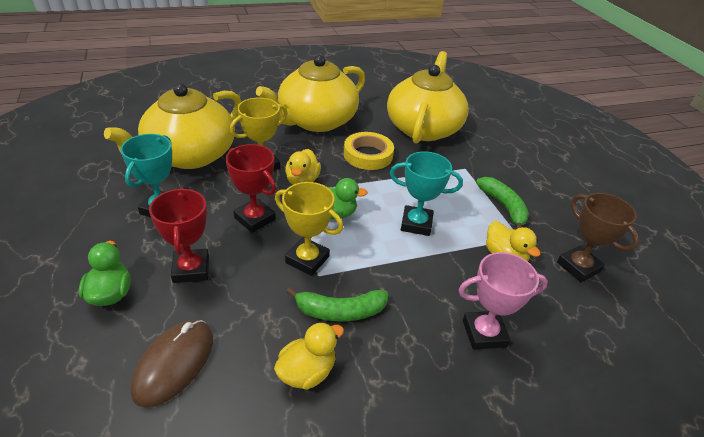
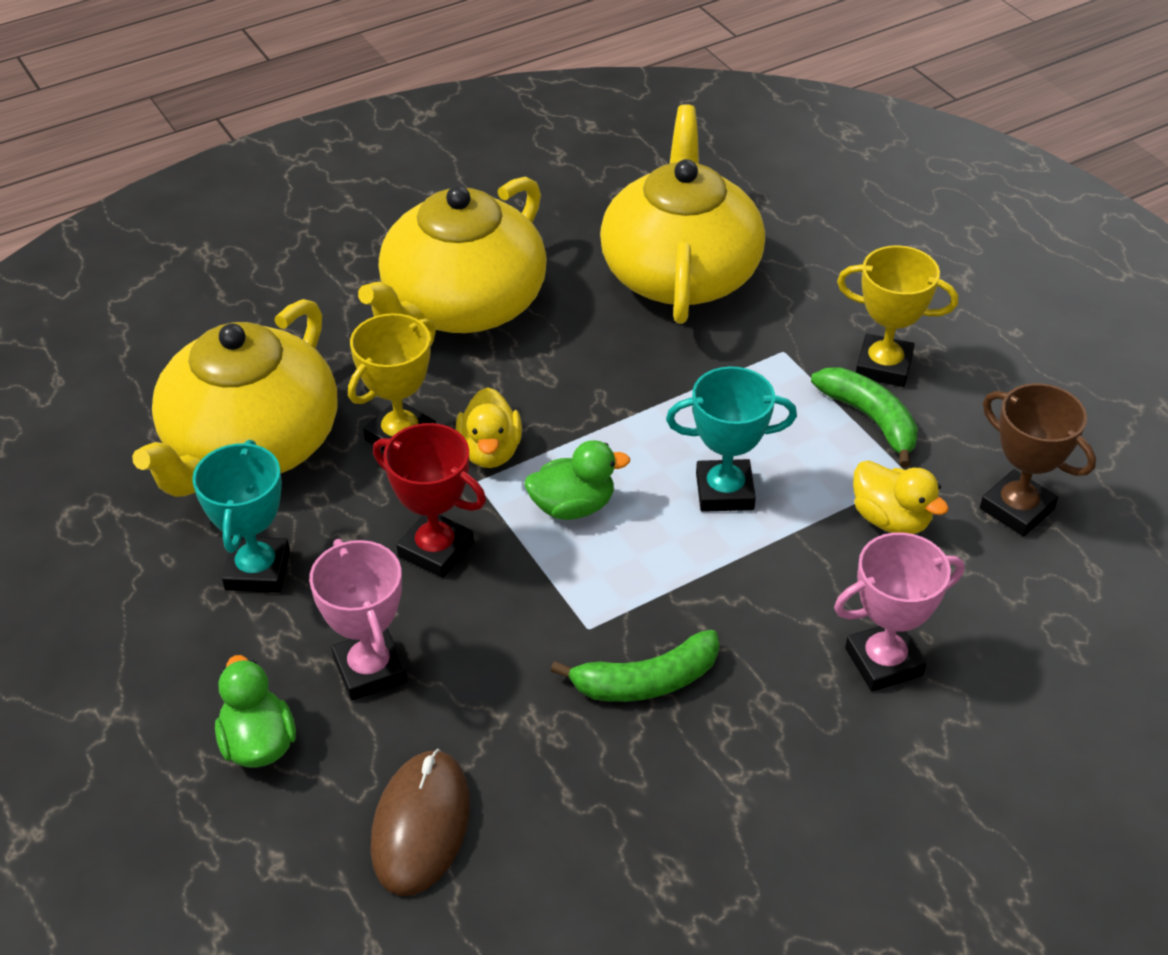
camera: 10 degrees left, 5 degrees up
(191, 269) = (370, 669): red trophy -> pink trophy
(307, 259) = (559, 605): yellow trophy -> yellow trophy (883, 366)
(307, 372) = (629, 787): yellow duck -> none
(368, 155) = (592, 364): yellow tape -> none

